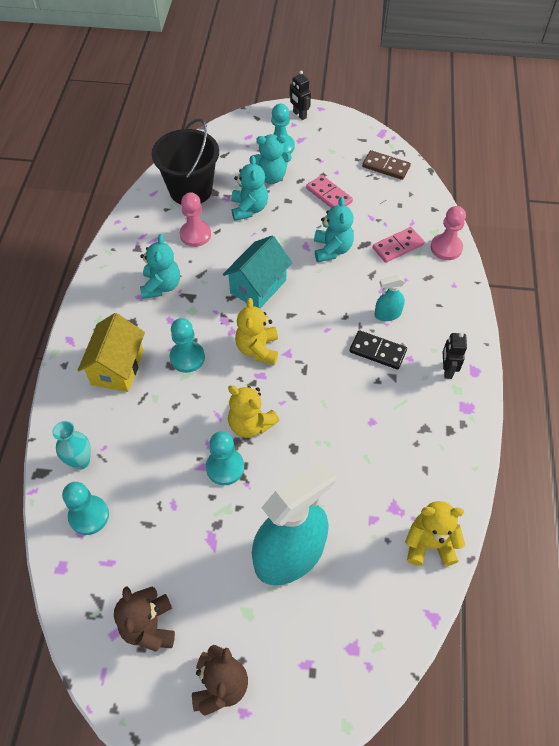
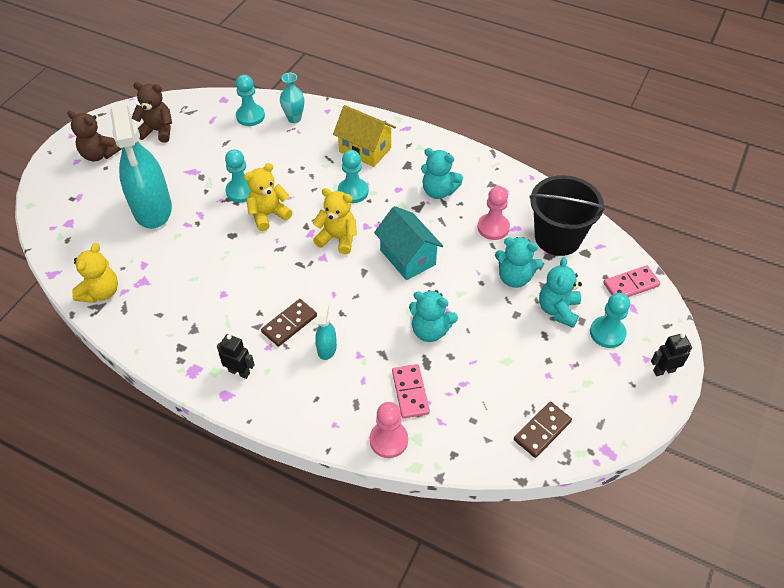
camera: 110 degrees right, 5 degrees down
(329, 195) = (511, 354): pink domino -> pink domino (631, 285)
(377, 351) = (289, 324): black domino -> brown domino

